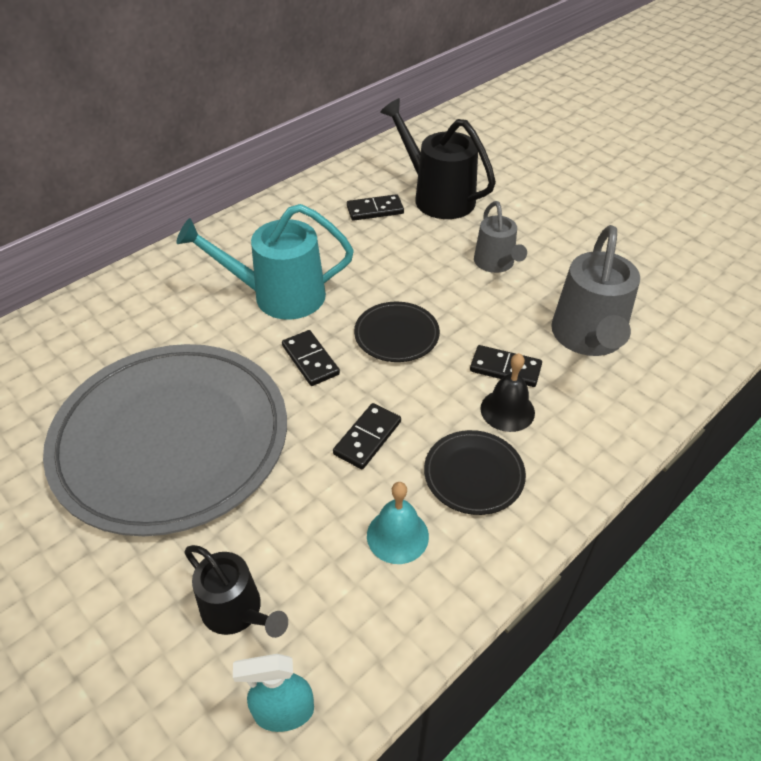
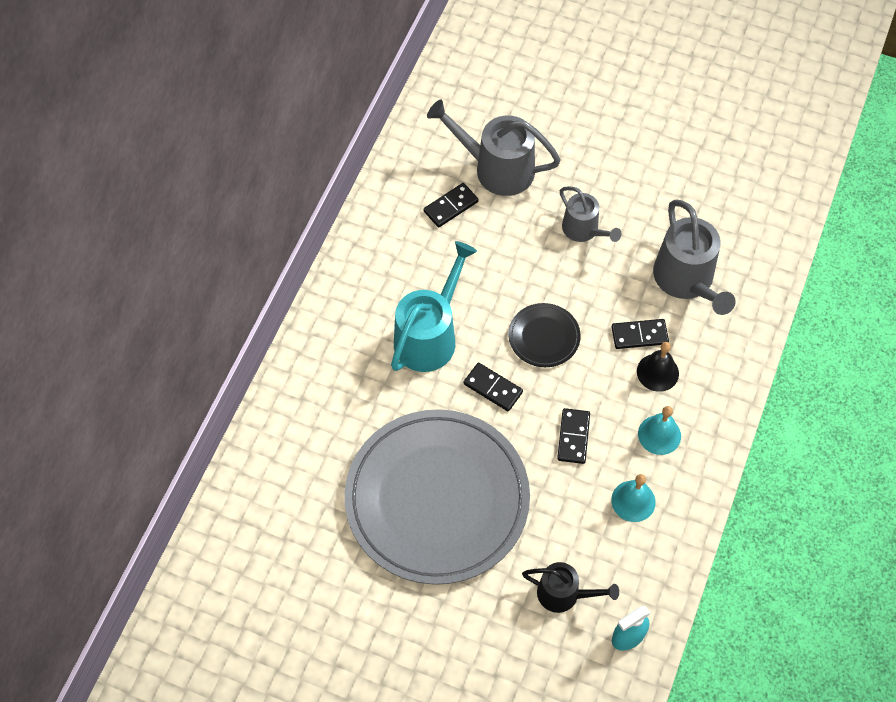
camera: 25 degrees left, 15 degrees up
(279, 296) = (429, 336): turquoise watering can -> turquoise watering can turned 150 degrees clockwise
(438, 197) = (497, 169): black watering can -> grey watering can
(474, 474) = (659, 434): black plate -> turquoise bell

